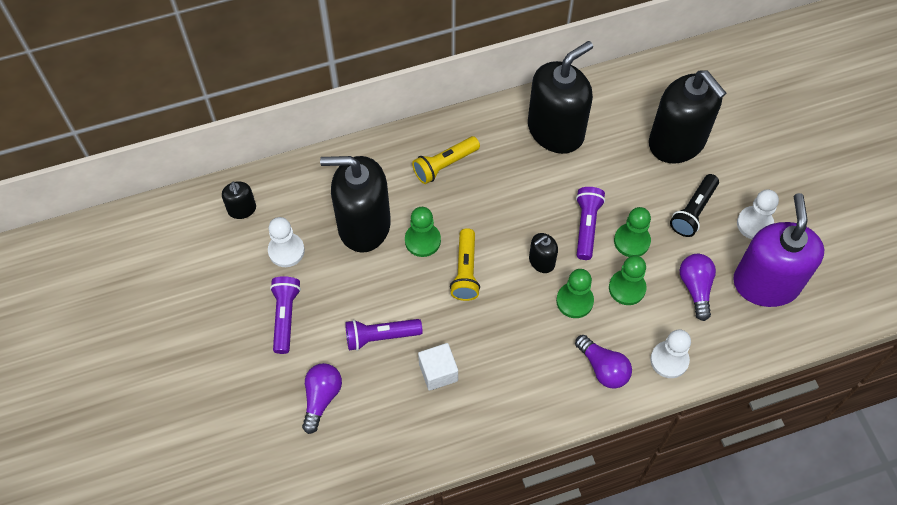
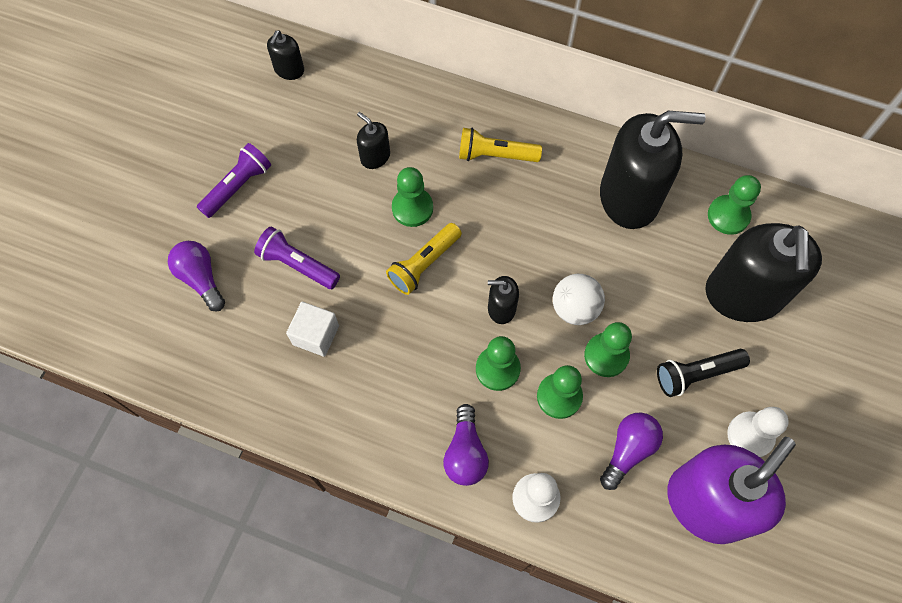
camera: 40 degrees right, 5 degrees up
(286, 251) = (291, 131): white pawn -> none
(321, 398) = (201, 279): purple light bulb -> purple light bulb turned 90 degrees counterclockwise
(364, 225) = (375, 157): black soap dispenser -> black soap dispenser, size x0.44
(586, 226) = (575, 308): purple flashlight -> white ball
(625, 98) = (728, 216): none -> green pawn

